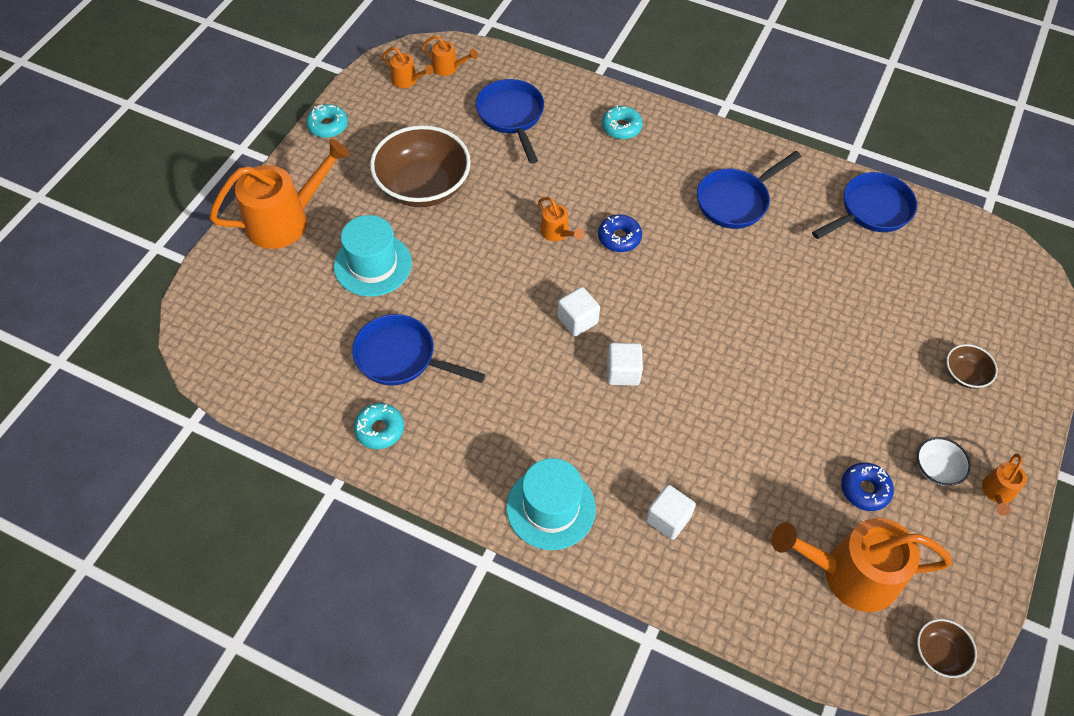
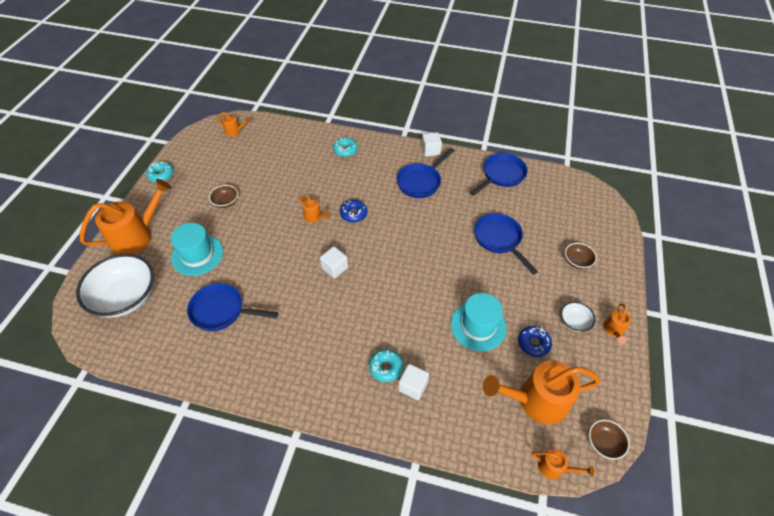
camera: 10 degrees left, 5 degrees down
(265, 312) = (126, 297): none -> white bowl
(379, 429) = (211, 362): turquoise donut -> turquoise donut (385, 367)
(407, 80) = (210, 142): orange watering can -> orange watering can (554, 468)
(423, 186) = (226, 202): brown bowl -> brown bowl, size x0.46
(511, 116) = (277, 153): blue pan -> blue pan (499, 240)
(551, 508) = (334, 394): turquoise hat -> turquoise hat (478, 326)
(623, 372) = (368, 296): white cube -> white cube (430, 151)

